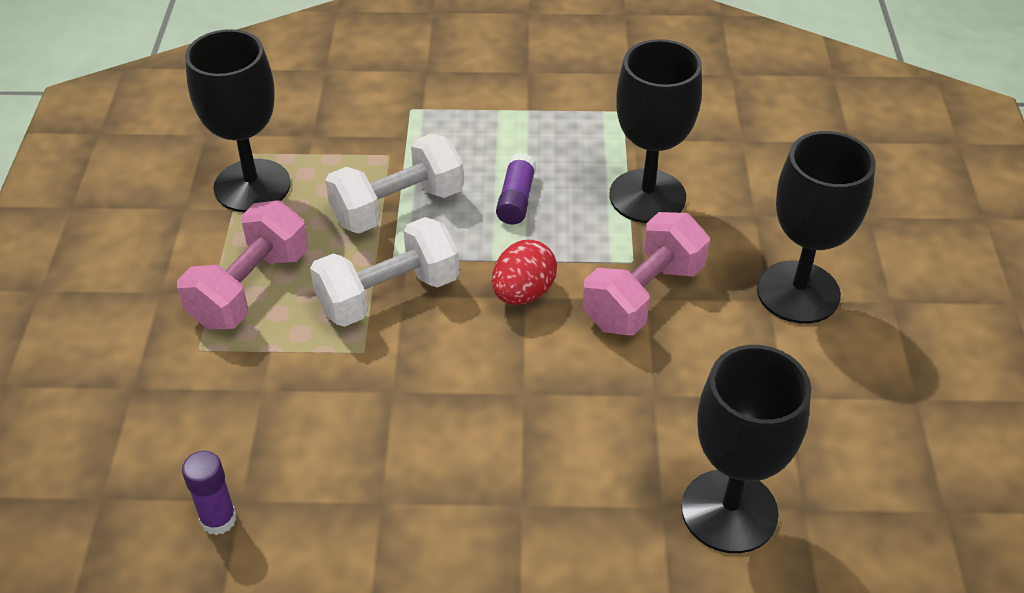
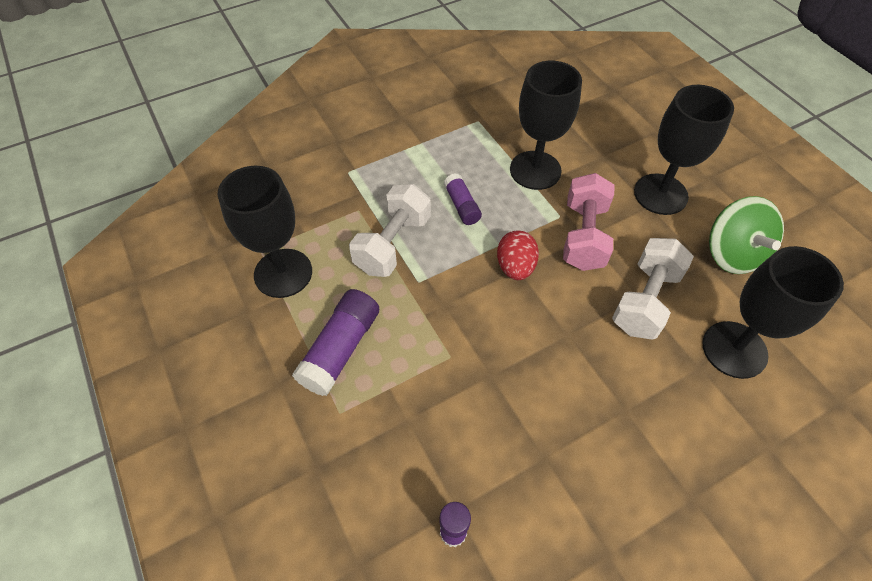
camera: 30 degrees left, 10 degrees up
(250, 288) = (341, 349): pink dumbbell -> purple glue stick
(388, 295) = (435, 309): white dumbbell -> white dumbbell (645, 300)
(836, 404) = (732, 254): none -> green spinning top

